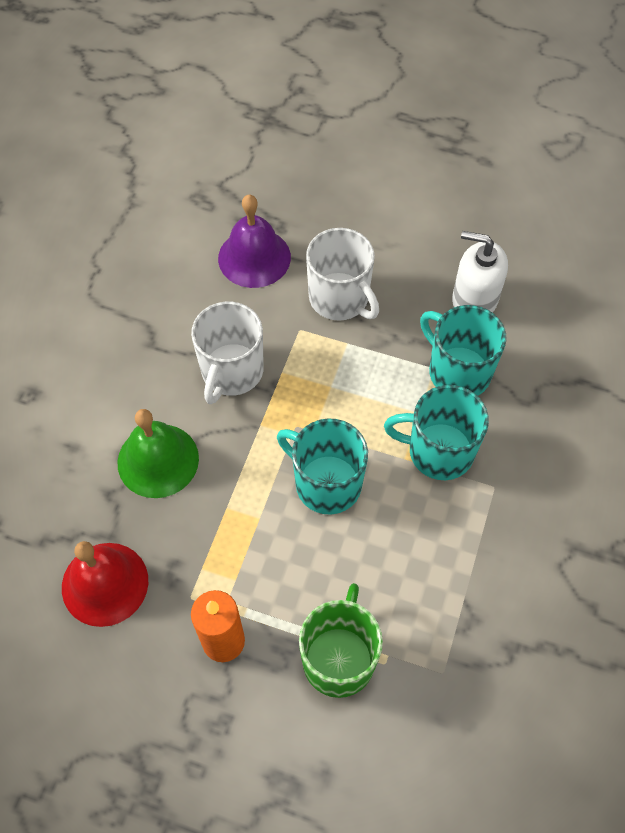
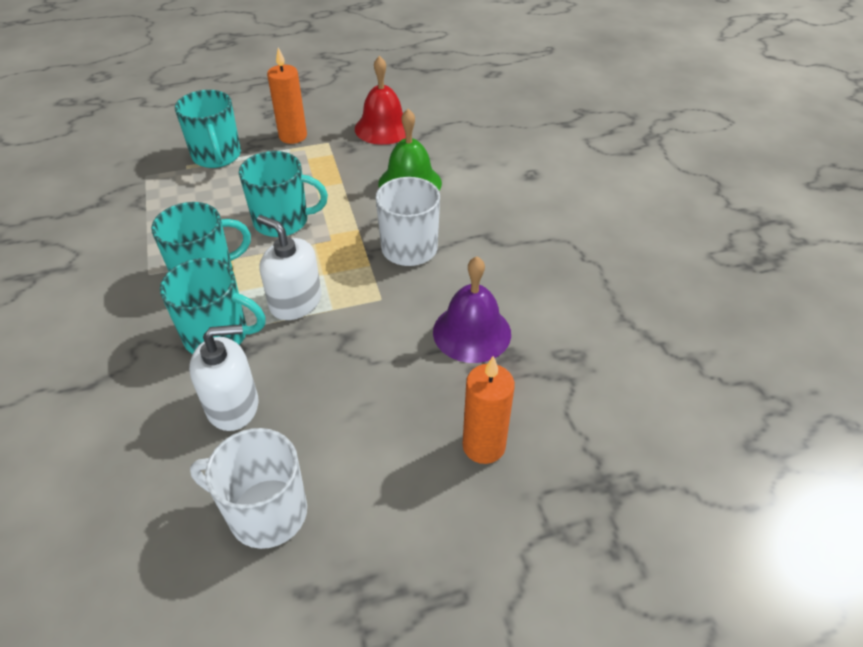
camera: 145 degrees right, 15 degrees down
(320, 177) = (483, 446): none -> orange candle
(339, 658) = (217, 156): green mug -> turquoise mug
(340, 298) = (365, 339): white mug -> white mug (265, 512)
(373, 369) = (295, 302): none -> white soap dispenser

